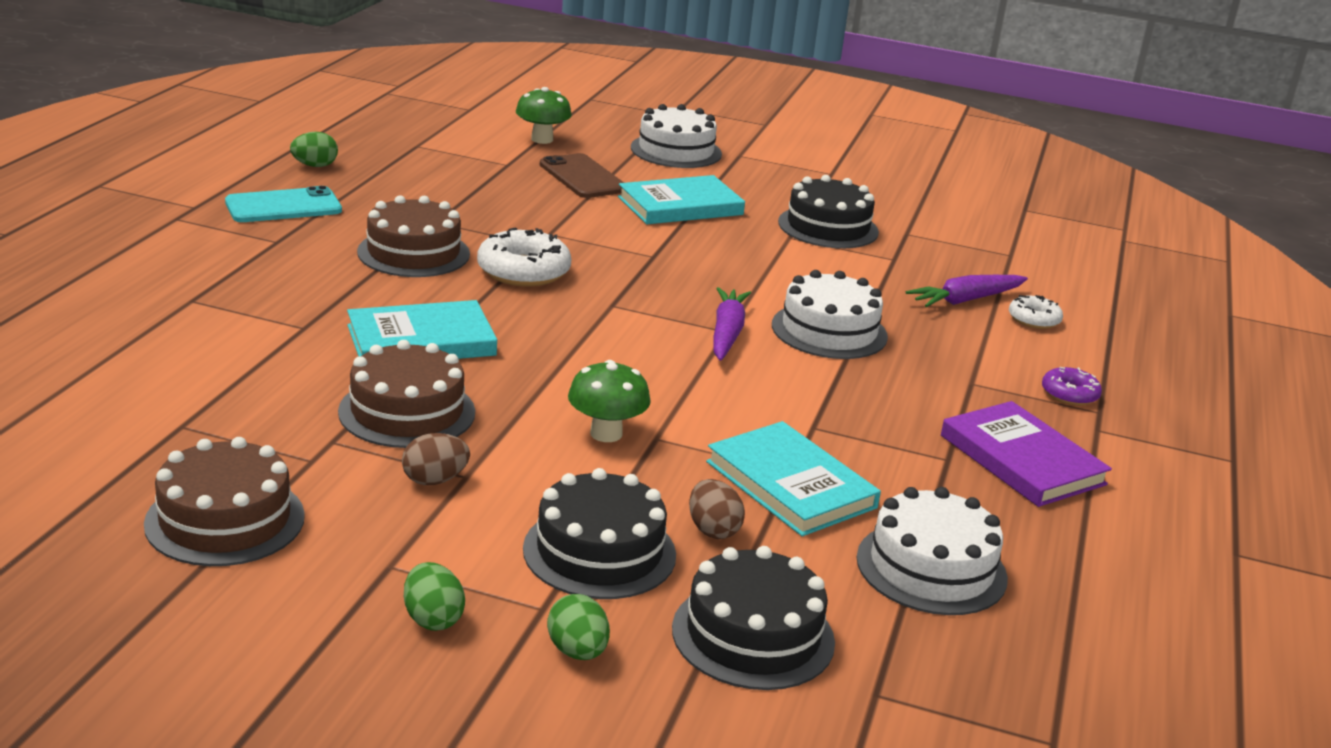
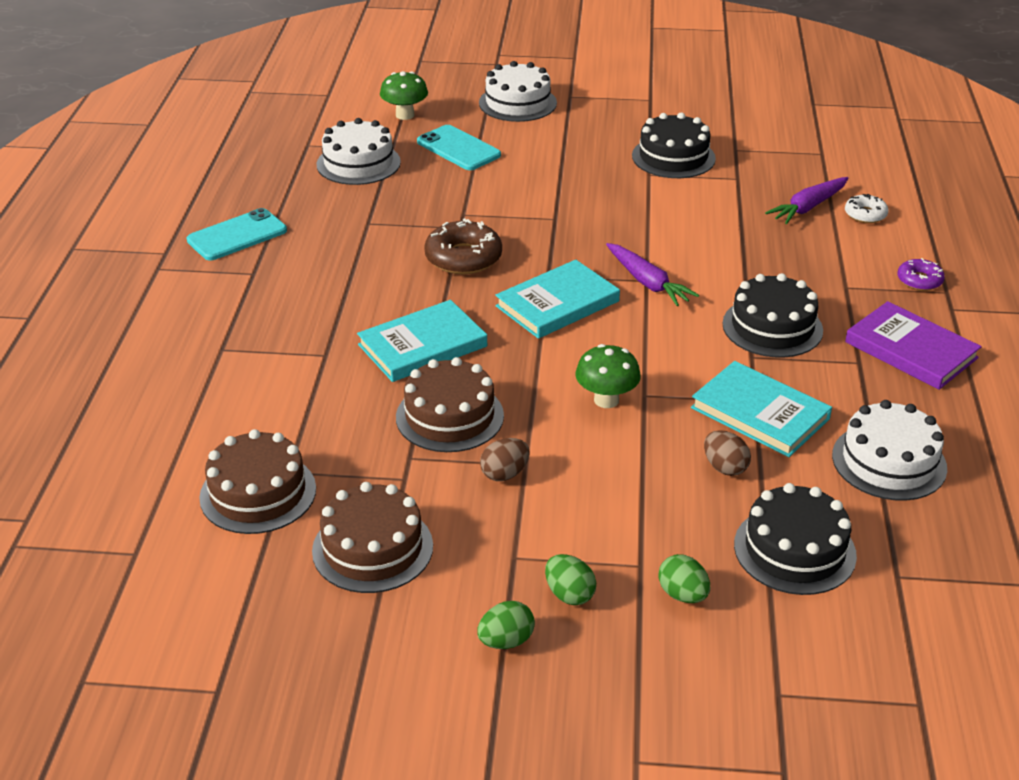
camera: 10 degrees left, 10 degrees up
(315, 166) = (237, 186): green egg -> green egg (506, 641)
(413, 253) = (368, 259): brown cake -> brown cake (258, 493)
(523, 271) = (463, 258): white donut -> brown donut
(583, 177) = (458, 148): brown phone -> turquoise phone
(599, 552) = (655, 507): black cake -> black cake (772, 327)
(680, 206) = (550, 161): turquoise book -> turquoise book (557, 304)
(727, 333) = (647, 282): purple carrot -> purple carrot turned 150 degrees clockwise
(829, 331) = (721, 262): white cake -> white cake (358, 163)

